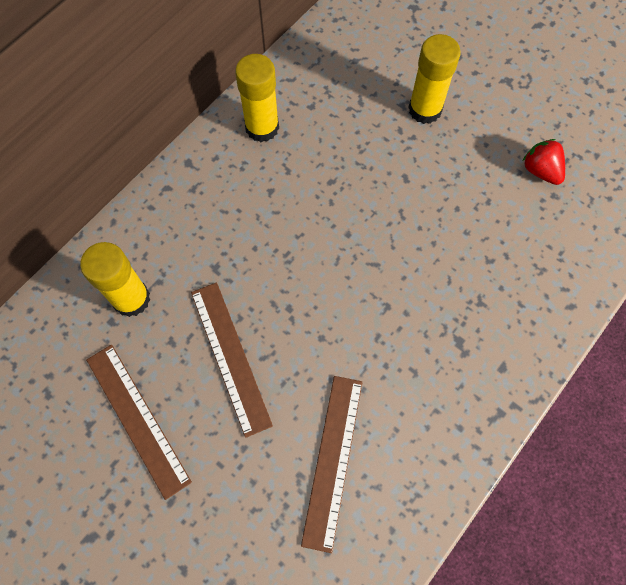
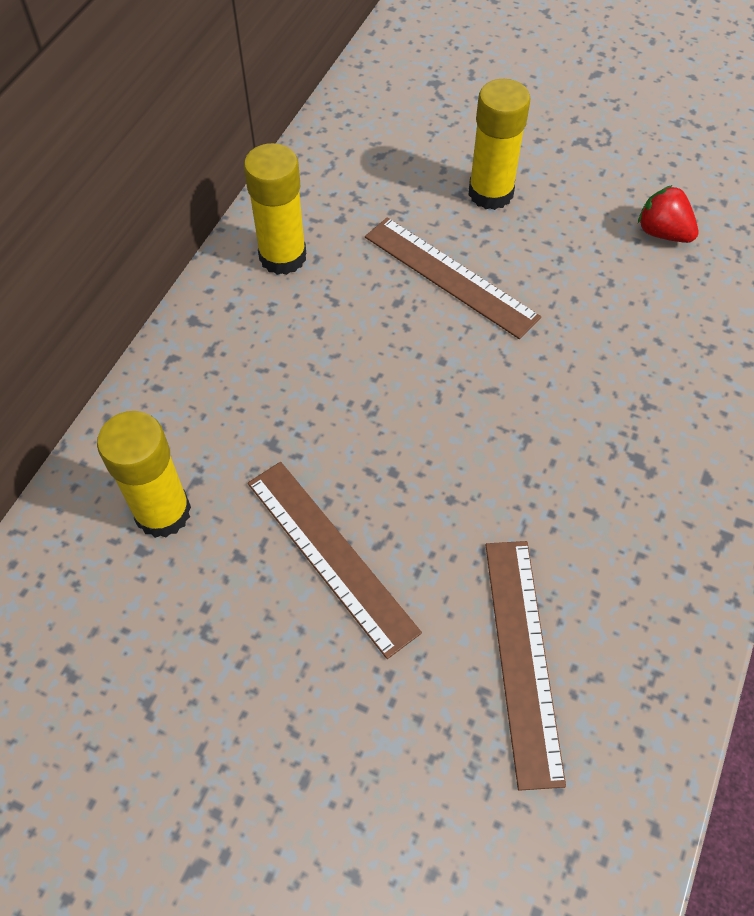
camera: 15 degrees left, 10 degrees down
(137, 419) = (219, 675): brown ruler -> brown ruler (450, 276)

